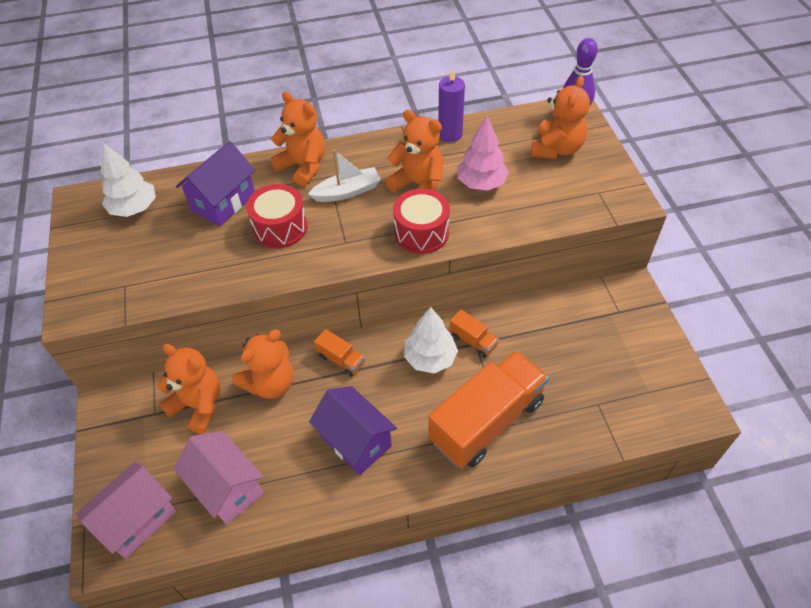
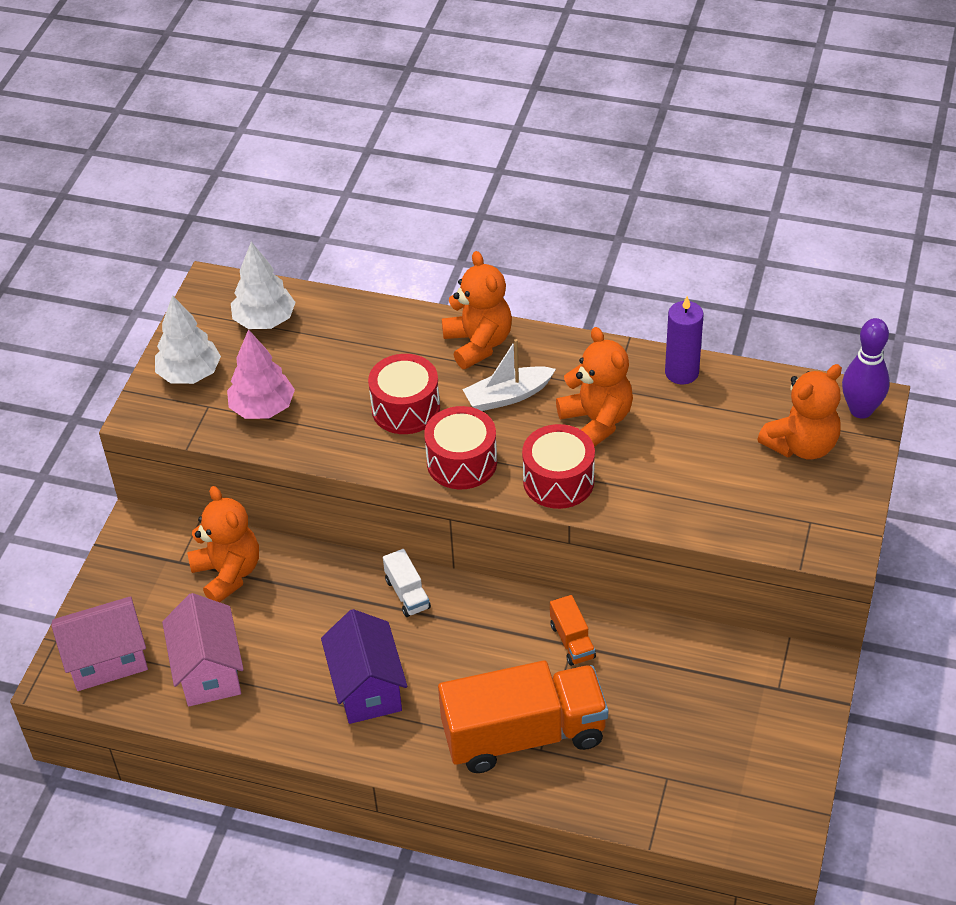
camera: 30 degrees right, 5 degrees down
(223, 202) = (363, 352): purple house -> none
(270, 383) = (315, 585): orange teddy bear -> none
(341, 360) = (407, 594): orange truck -> white truck
(345, 248) = (462, 462): none -> red drum
(347, 192) = (508, 396): white boat -> white boat turned 150 degrees clockwise
(430, 358) = (508, 638): white tree -> white tree (190, 374)
(481, 183) = (673, 450): pink tree -> pink tree (262, 408)

